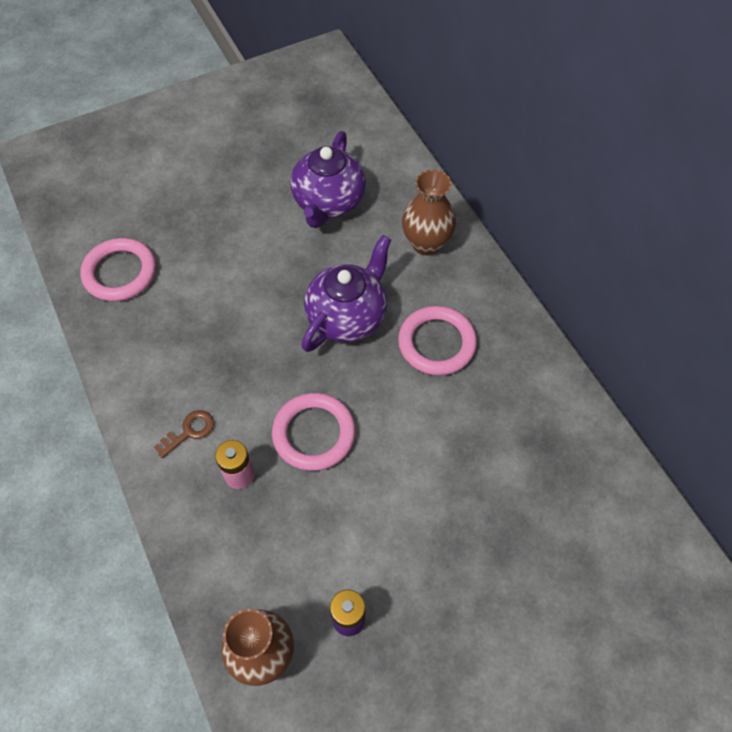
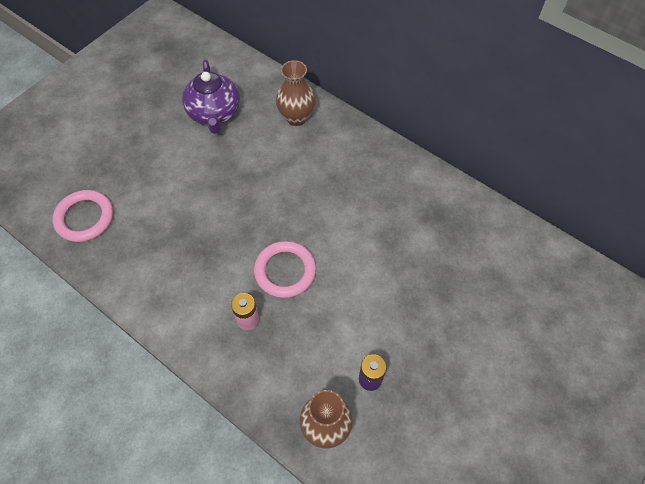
camera: 25 degrees left, 0 degrees up
(189, 431) = (196, 306): brown key -> none
(347, 316) = (268, 185): purple teapot -> none
(436, 343) = (336, 179): pink ring -> none

